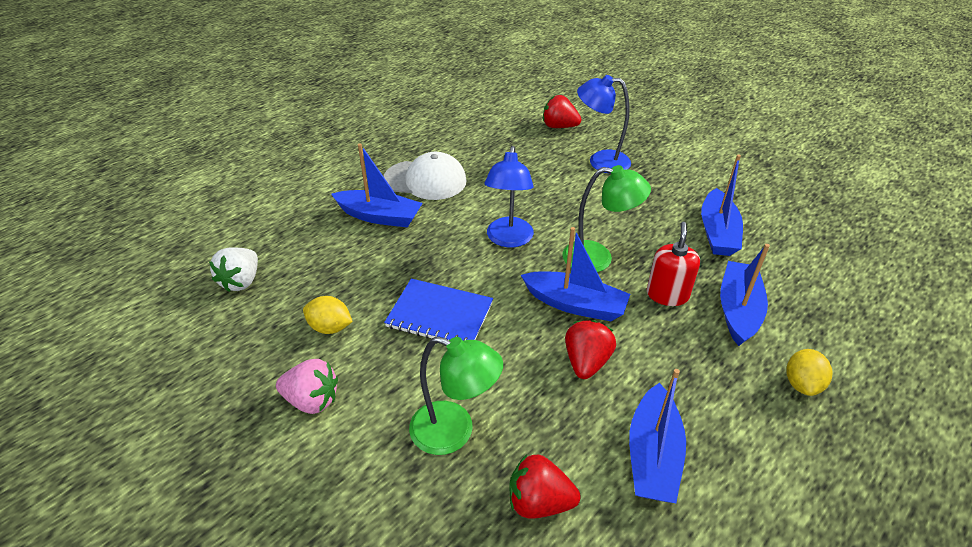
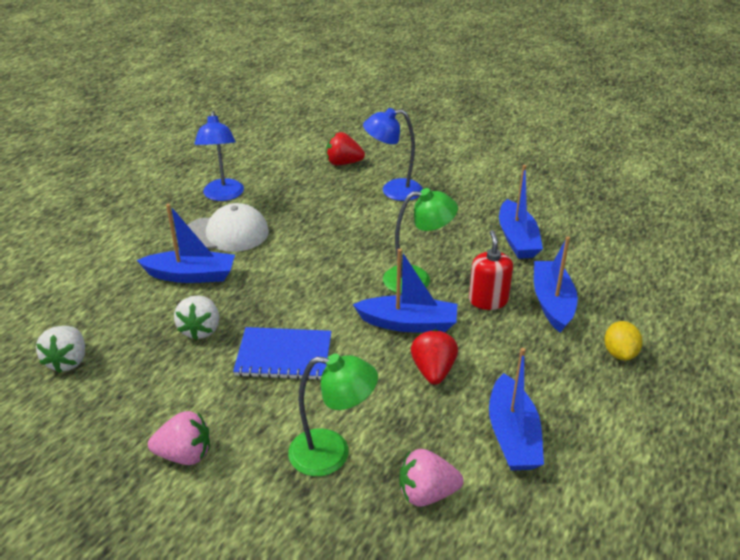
camera: 15 degrees left, 5 degrees down
(330, 327) = (178, 387): yellow lemon -> none
(370, 273) = (201, 330): none -> white strawberry
(508, 239) = (328, 276): blue lamp -> blue lamp (223, 195)
(539, 502) = (427, 493): red strawberry -> pink strawberry

